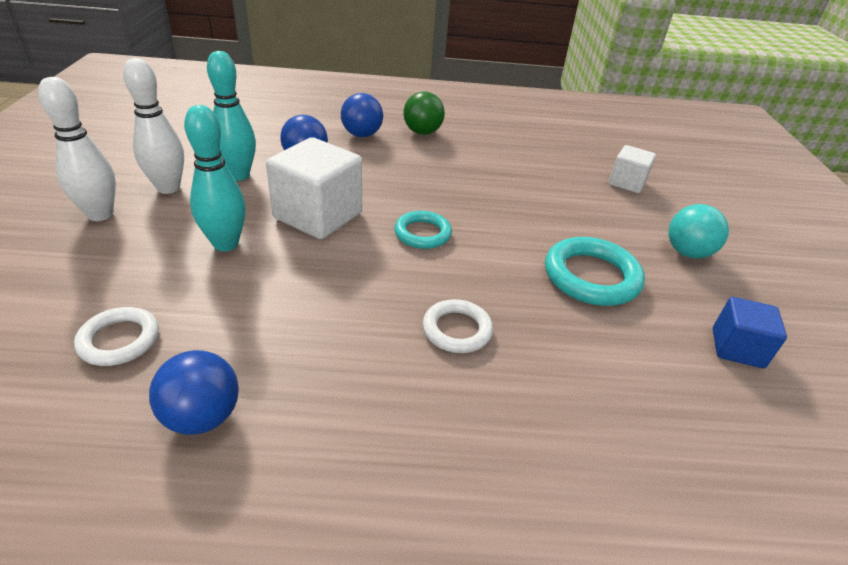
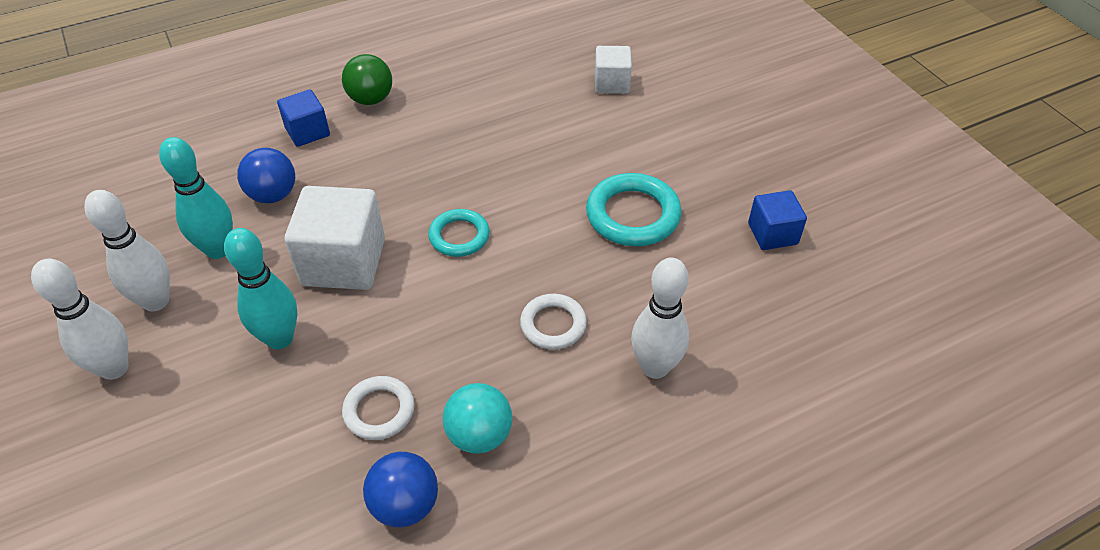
camera: 25 degrees left, 10 degrees up
(119, 340) = (272, 482): white ring -> white ring (379, 411)
(362, 135) = (307, 132): blue ball -> blue cube
(537, 413) = (655, 367): none -> white bowling pin
(687, 252) = (699, 149): turquoise ball -> turquoise ball (479, 435)

